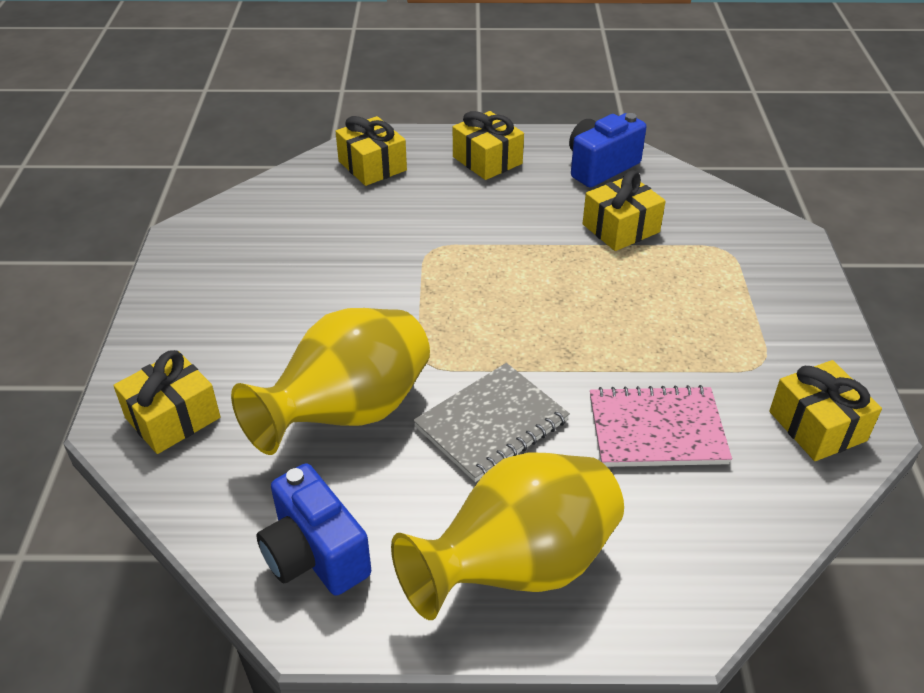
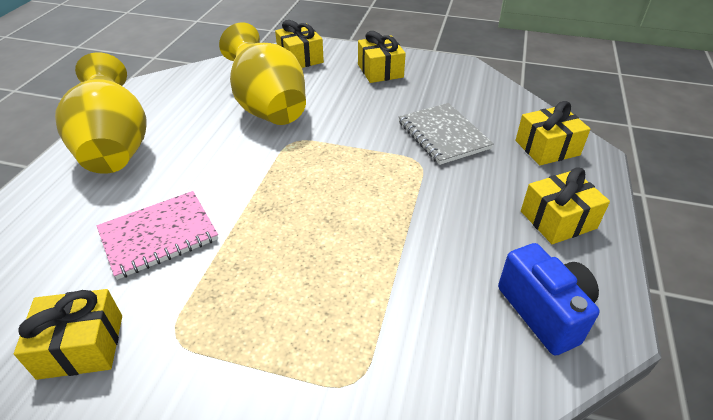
camera: 105 degrees right, 0 degrees up
(314, 555) = (181, 89): blue camera -> none
(491, 424) = (222, 158): grey notebook -> grey notebook (443, 135)
(621, 228) = (419, 293): yellow gift -> yellow gift (380, 71)
(656, 430) = (159, 235): pink notebook -> pink notebook turned 45 degrees clockwise

